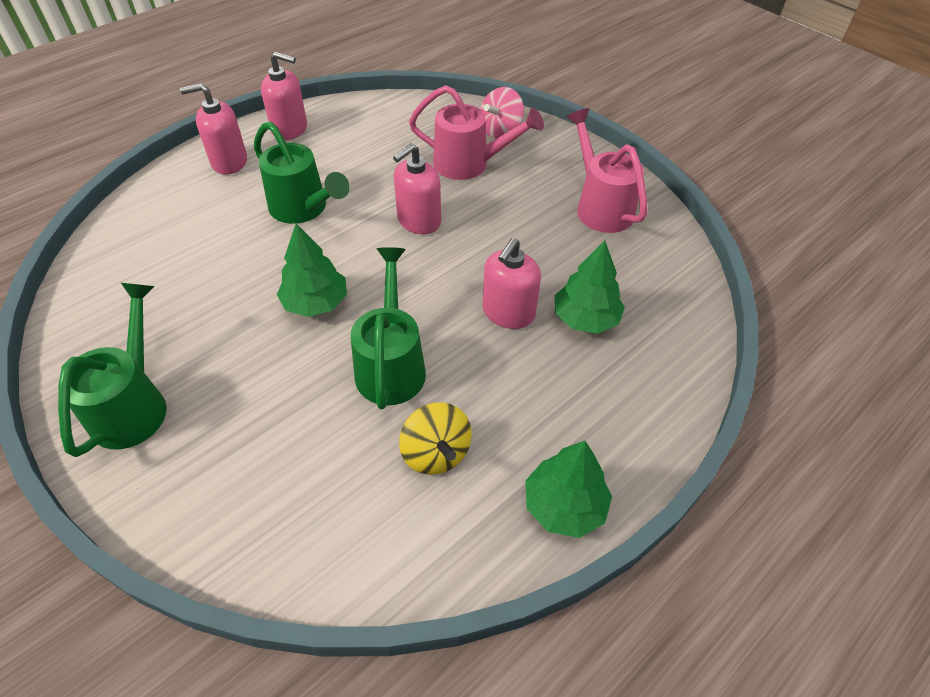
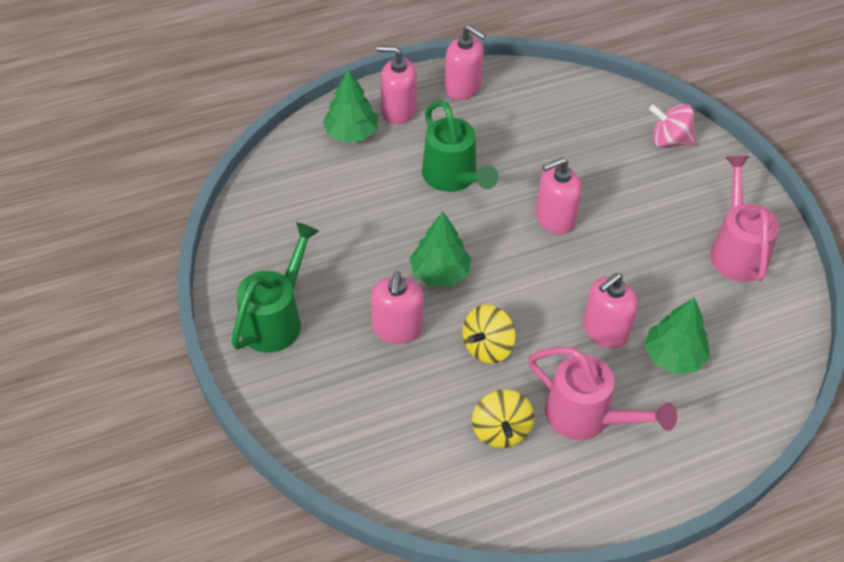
camera: 20 degrees right, 0 degrees up
(283, 374) = (397, 328): none -> pink soap dispenser
(391, 365) = (487, 347): green watering can -> yellow spinning top
(469, 164) = (623, 171): pink watering can -> pink watering can (586, 417)
(500, 131) = (669, 140): pink spinning top -> pink spinning top turned 45 degrees clockwise
(564, 505) = (589, 504): green tree -> green tree (351, 133)

